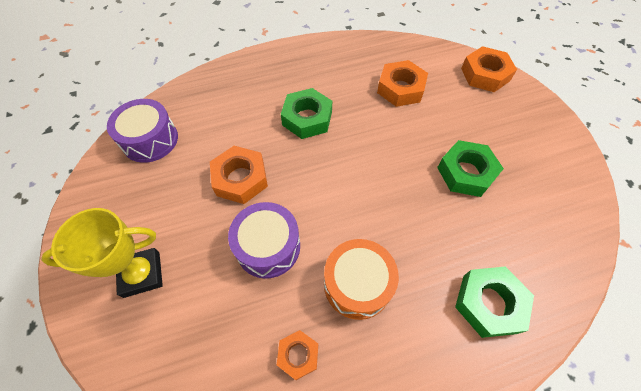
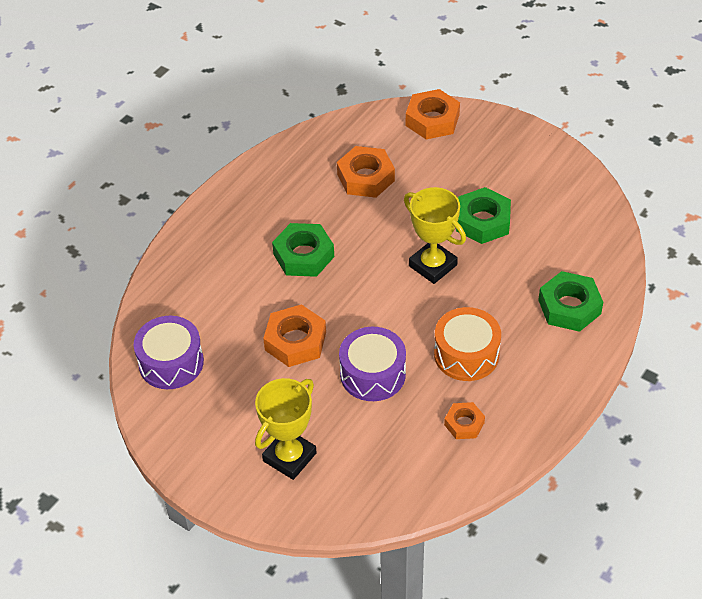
camera: 35 degrees left, 10 degrees down
(395, 184) = (433, 265): none -> yellow trophy

